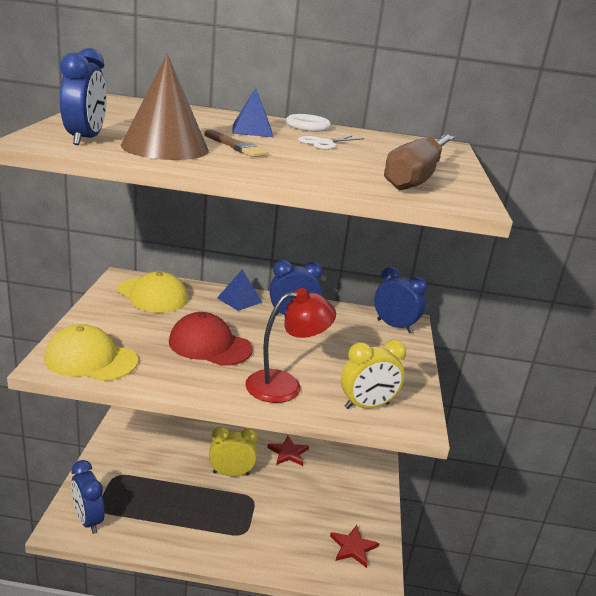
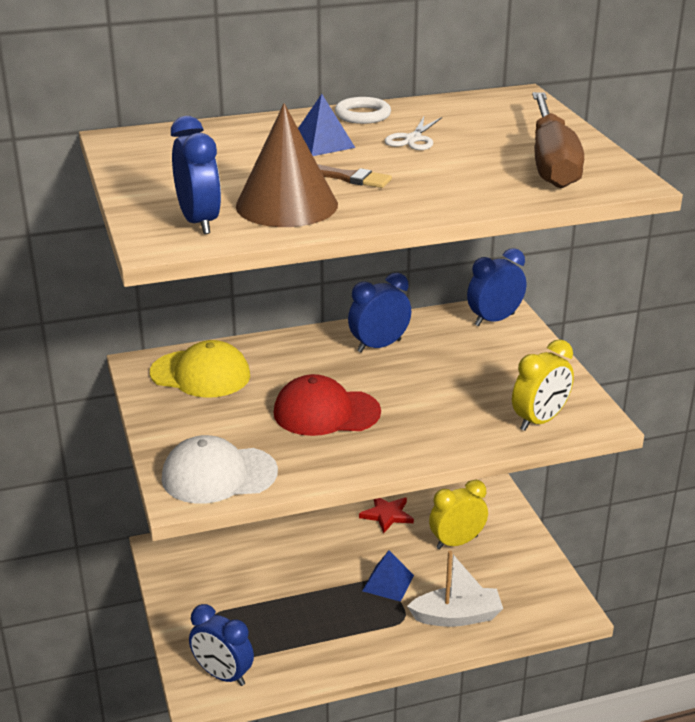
camera: 20 degrees left, 5 degrees up
(91, 359) = (219, 475): yellow cap -> white cap
(231, 473) = (341, 562): yellow clock -> yellow clock (457, 542)
(239, 300) = (303, 345): blue pyramid -> blue pyramid (388, 583)
(284, 548) = (457, 616): none -> white boat
(285, 385) = (443, 428): red lamp -> none
(353, 547) = (526, 587): red star -> none
(394, 326) = (494, 320): blue clock -> blue clock turned 45 degrees counterclockwise

